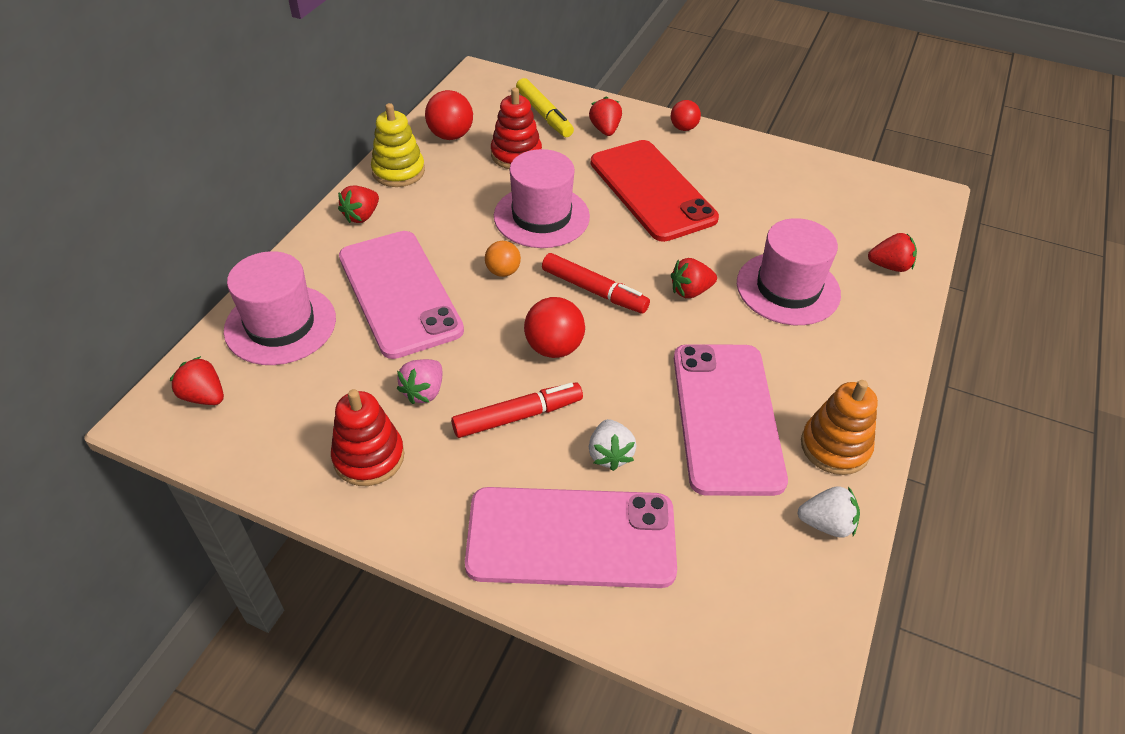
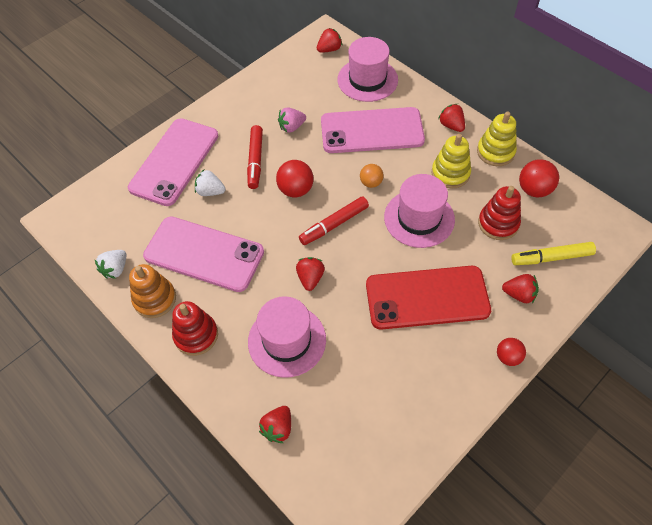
camera: 115 degrees right, 10 degrees up
(369, 457) = (261, 100): red stacking toy -> red stacking toy (196, 335)
(424, 392) = (292, 127): pink strawberry -> pink strawberry turned 75 degrees counterclockwise
(453, 203) = (450, 173): none -> yellow stacking toy

